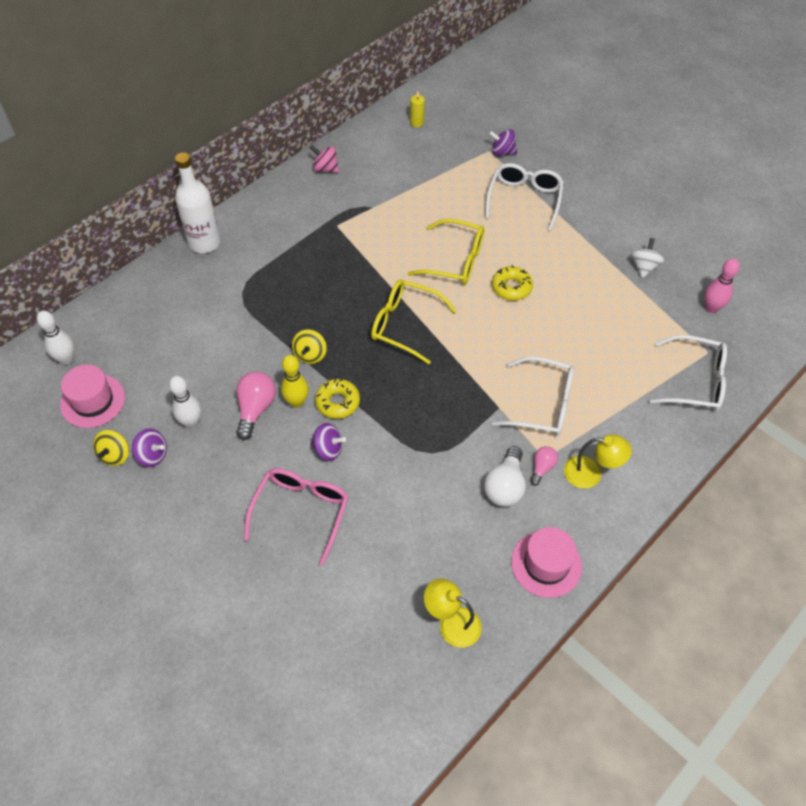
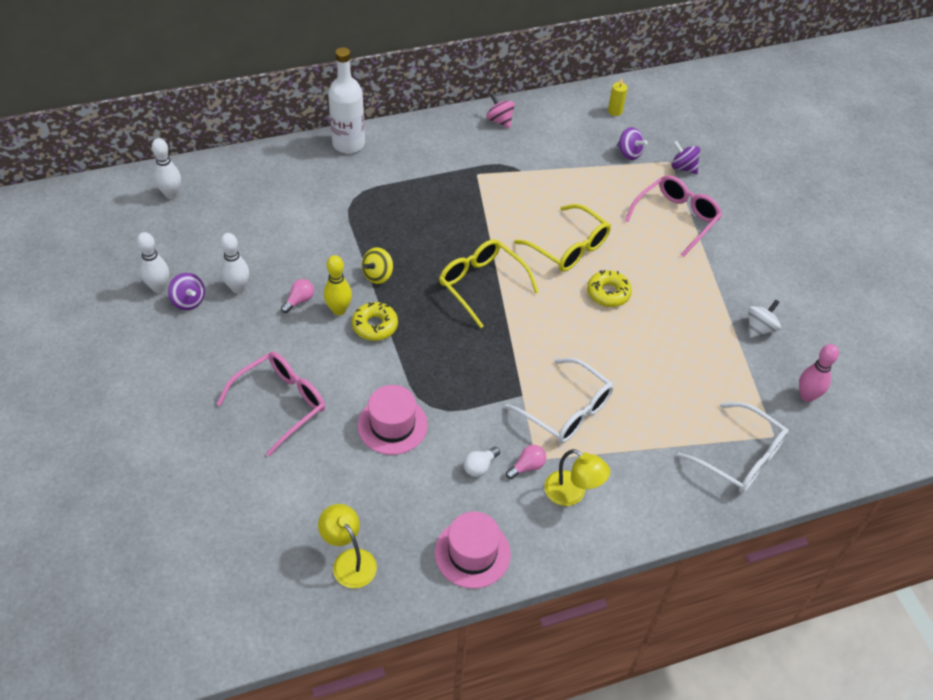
camera: 25 degrees right, 5 degrees down
(93, 401) = (170, 236): pink hat -> pink hat (392, 425)
(115, 455) = (159, 288): yellow spinning top -> white bowling pin
(255, 409) = (299, 300): pink light bulb -> pink light bulb, size x0.58
(328, 449) = (339, 362): purple spinning top -> purple spinning top (629, 153)
(505, 486) = (480, 466): white light bulb -> white light bulb, size x0.58
(524, 199) = (676, 219): white glasses -> pink glasses

